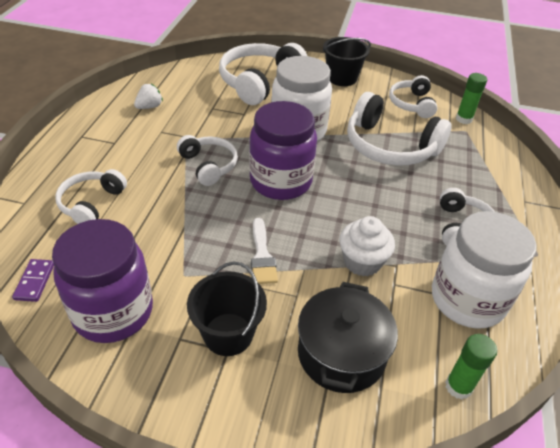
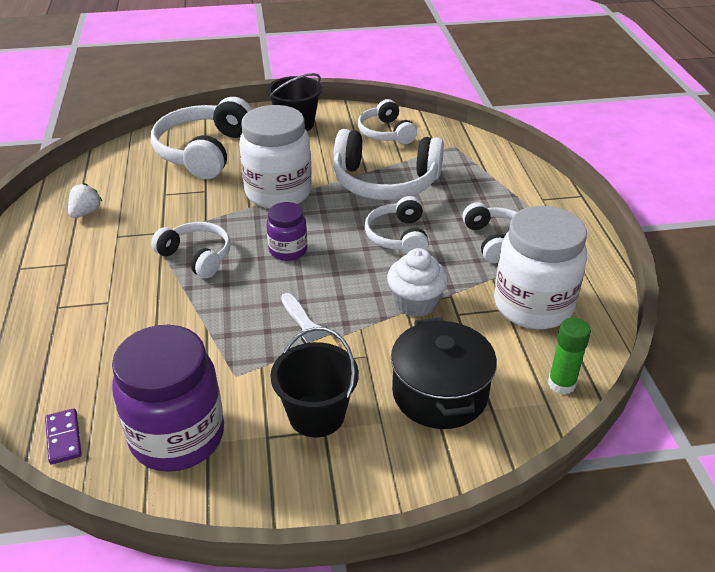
camera: 20 degrees left, 5 degrees down
(91, 203) = (80, 337): white headphones -> white headphones (398, 236)
(280, 182) = (288, 250): purple jar -> purple jar, size x0.53
(464, 119) = (446, 135): green glue stick -> none

